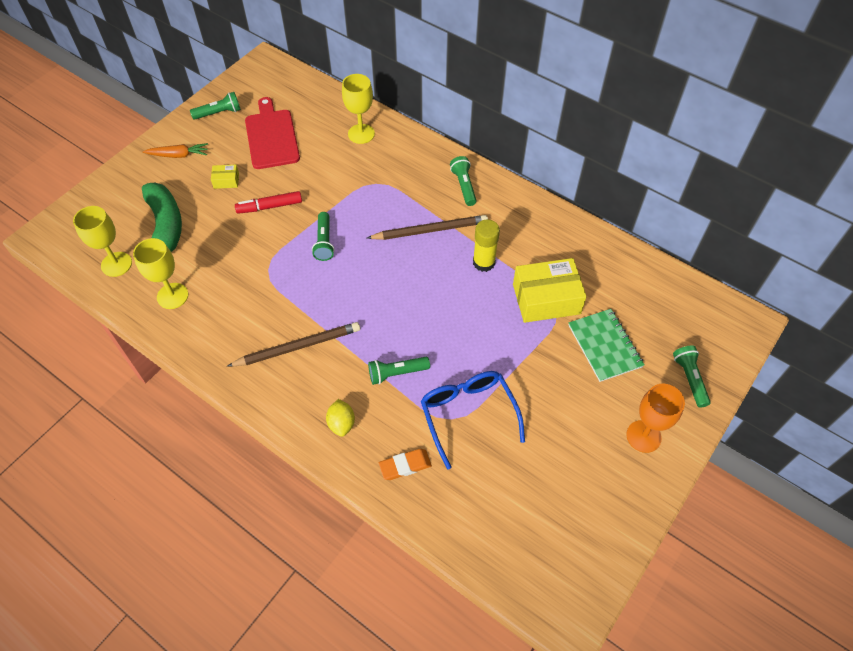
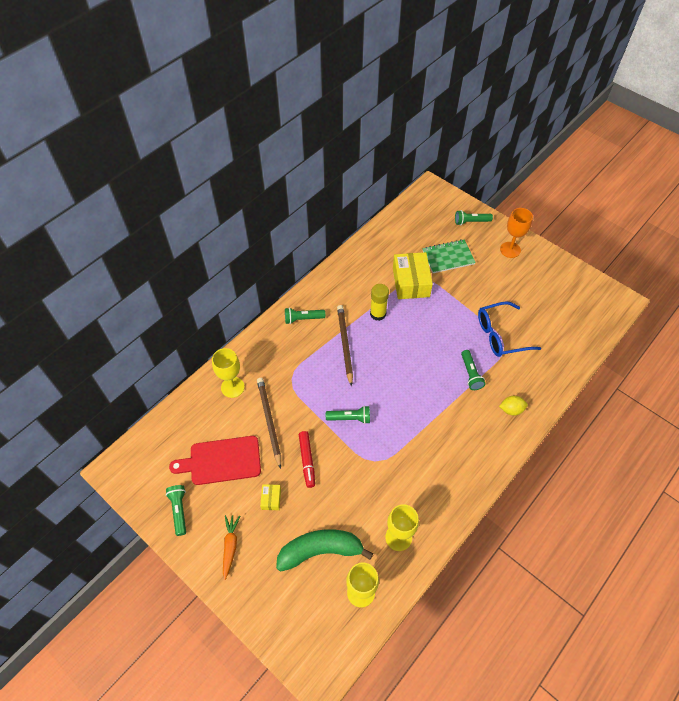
camera: 85 degrees left, 0 degrees up
(298, 346) = (449, 438): brown pencil -> brown pencil (269, 421)
(405, 465) = (539, 373): orange eraser -> none

